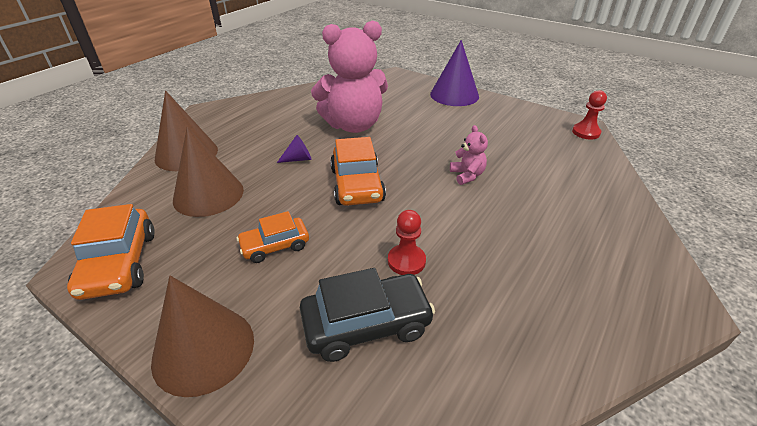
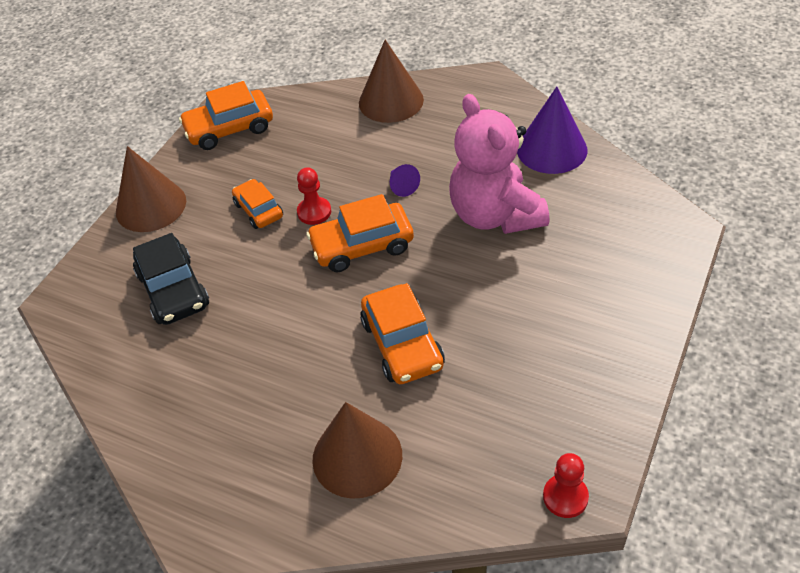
camera: 85 degrees right, 10 degrees up
(208, 194) = (325, 142): brown cone -> brown cone (357, 456)
(406, 261) = (247, 305): red pawn -> red pawn (314, 212)
(454, 95) = (638, 314): purple cone -> purple cone (552, 149)
(467, 175) = (402, 344): pink teddy bear -> orange car

